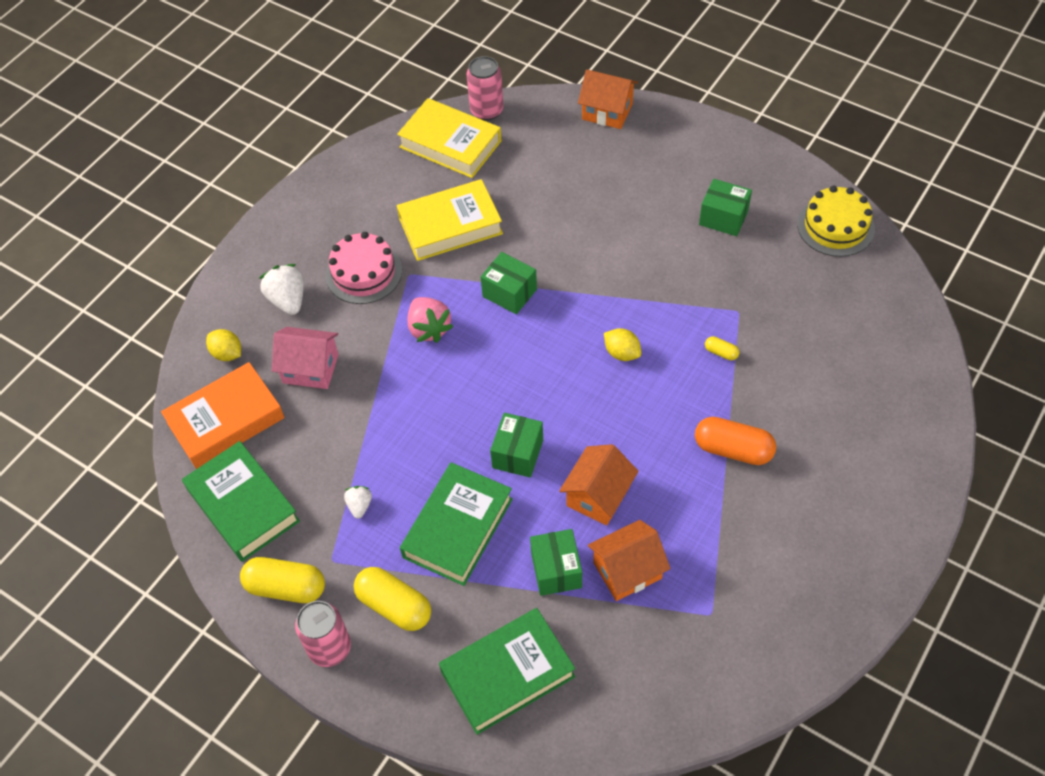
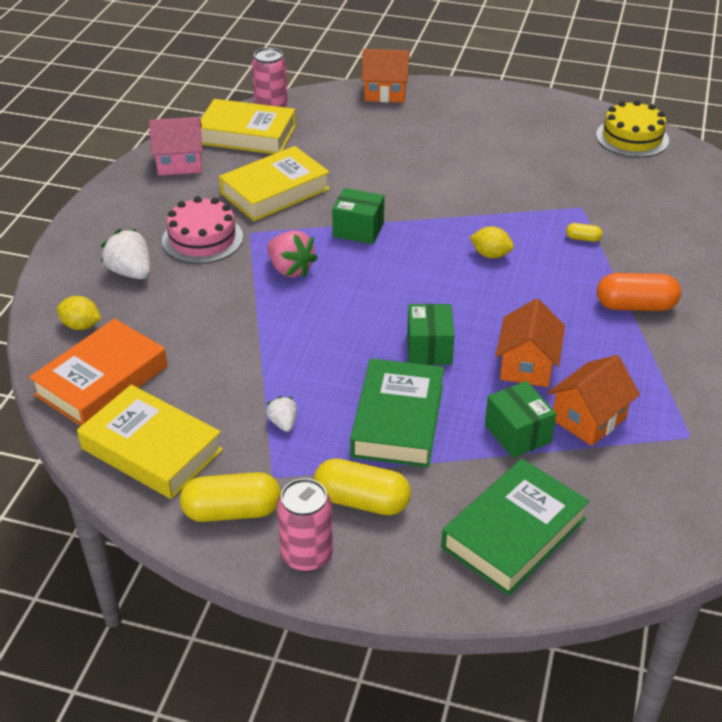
camera: 20 degrees left, 15 degrees down
(243, 505) = (151, 449): green book -> yellow book
(310, 368) = (178, 321): pink house -> pink house (179, 163)
(723, 218) = (530, 147): green box -> none

